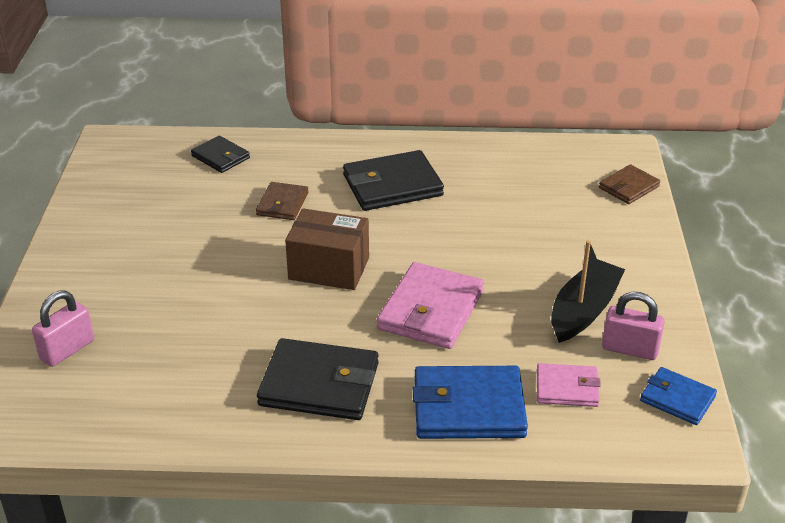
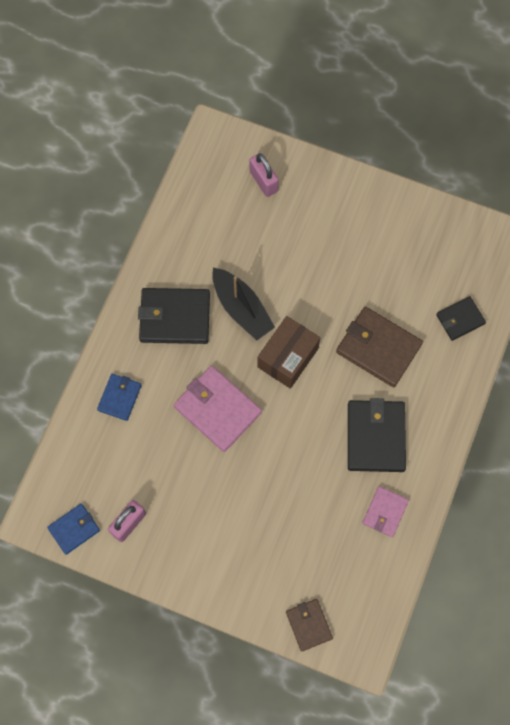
camera: 110 degrees right, 35 degrees up
(282, 204) = (378, 348): brown wallet -> brown wallet, size x1.74
(319, 384) = (175, 317): black wallet -> black wallet turned 60 degrees clockwise
(468, 407) = (119, 397): blue wallet -> blue wallet, size x0.58
(567, 388) = (111, 464): pink wallet -> pink wallet (385, 512)
(584, 311) = (177, 512): black boat -> black boat (241, 308)

